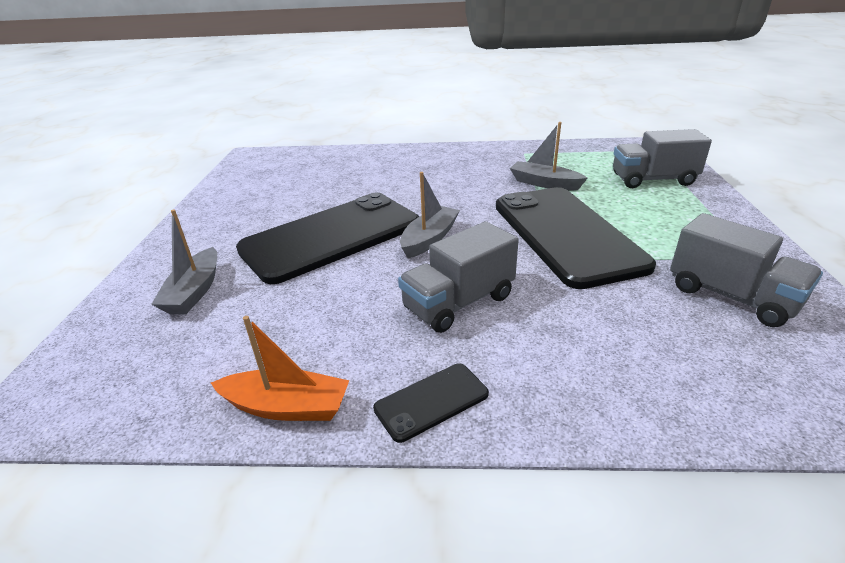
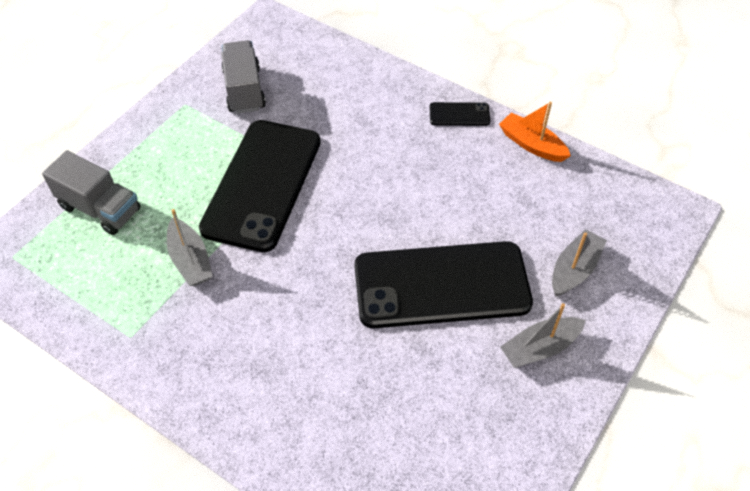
camera: 150 degrees left, 20 degrees up
(429, 239) = (365, 235): grey boat -> grey boat (540, 348)
(459, 303) = (397, 163): grey truck -> none

